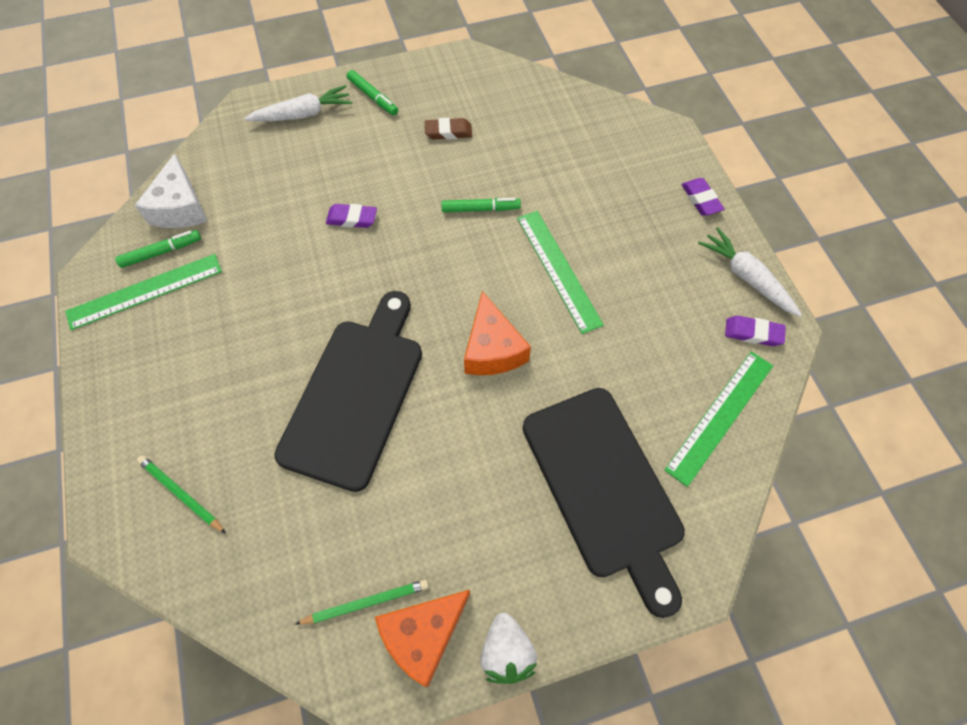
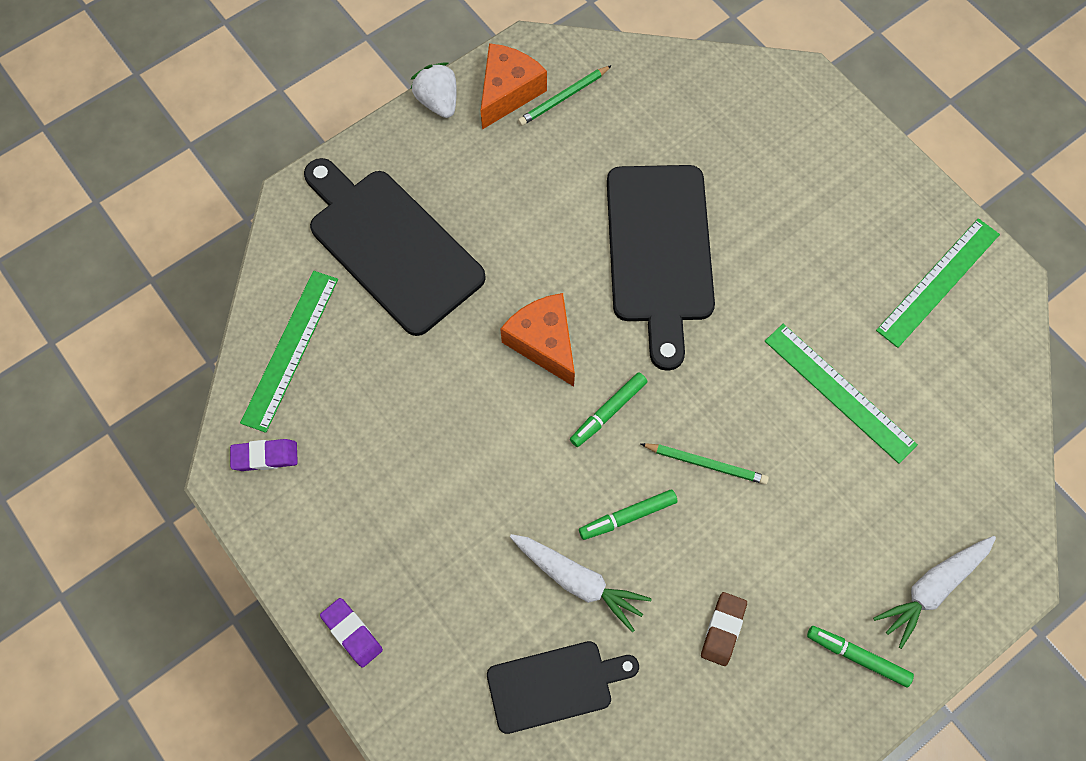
camera: 160 degrees right, 5 degrees up
(161, 252) = (957, 330): green marker -> green marker (608, 412)
(180, 208) = (980, 391): white cheese -> none
(181, 494) = (763, 121): green pencil -> green pencil (705, 464)
(352, 218) = (774, 447): purple eraser -> none
(448, 132) = (722, 629): brown eraser -> brown eraser turned 45 degrees counterclockwise
(558, 270) = (504, 463): green ruler -> green ruler (839, 392)
(570, 135) = (555, 685): none -> black cutting board
(746, 277) = (279, 530): white carrot -> white carrot (578, 581)

